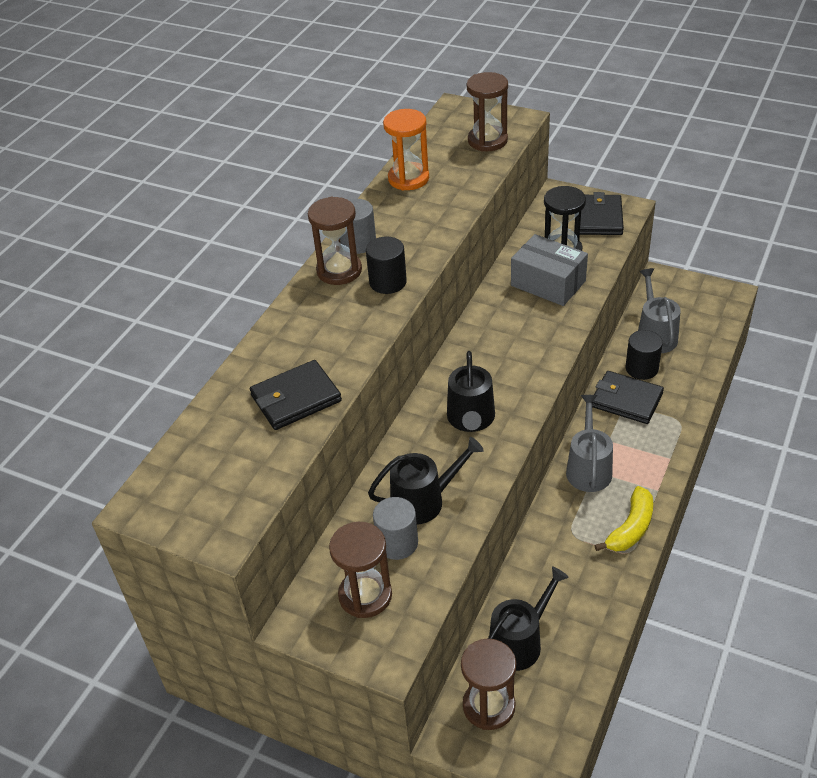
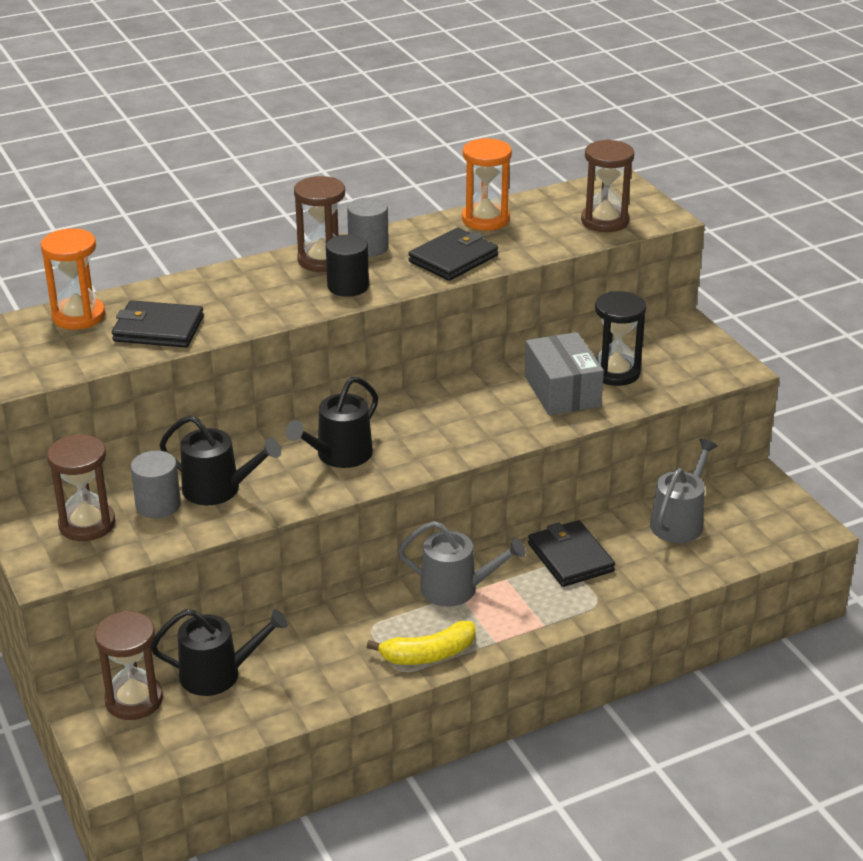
camera: 35 degrees right, 10 degrees down
(214, 425) = (78, 316): none -> orange hourglass
(588, 468) = (456, 589): grey watering can -> grey watering can turned 60 degrees clockwise
(599, 218) = (695, 363): black wallet -> black wallet (453, 259)
(641, 368) = (624, 541): black cylinder -> none

